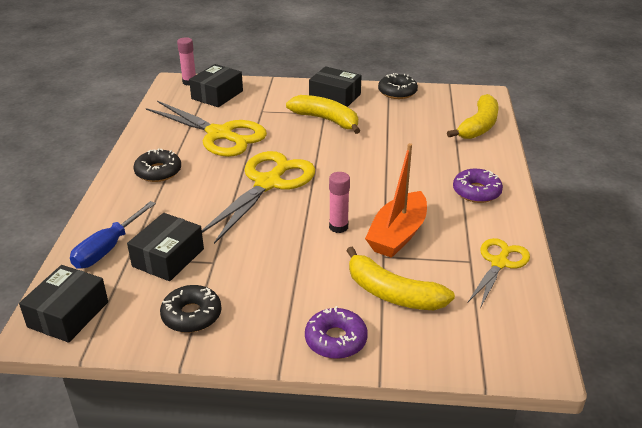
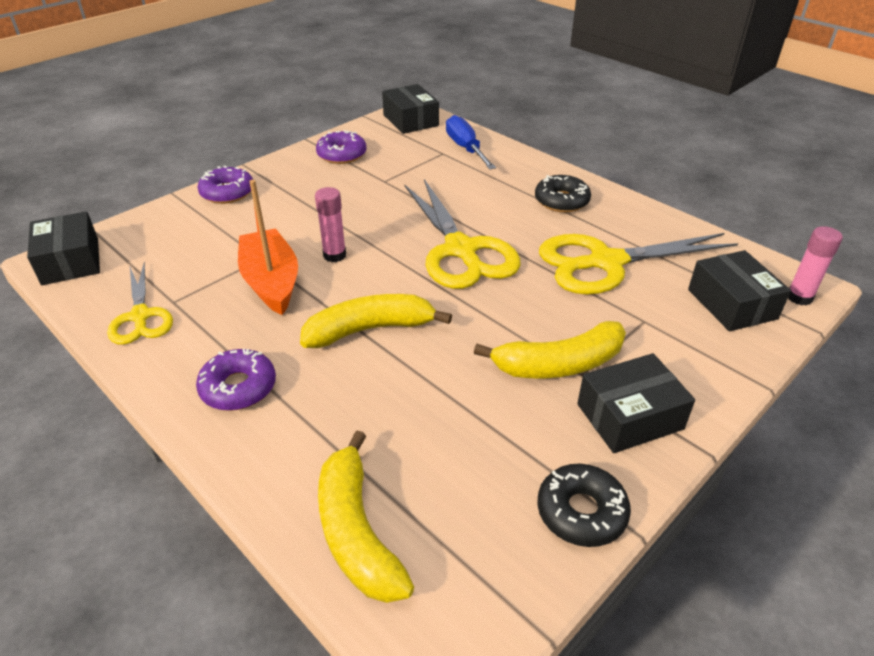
camera: 130 degrees right, 5 degrees up
(168, 257) = (418, 166): black box -> black box (70, 261)
(191, 315) = (342, 154): black donut -> purple donut
(392, 293) = (219, 237): yellow banana -> yellow banana (370, 329)

